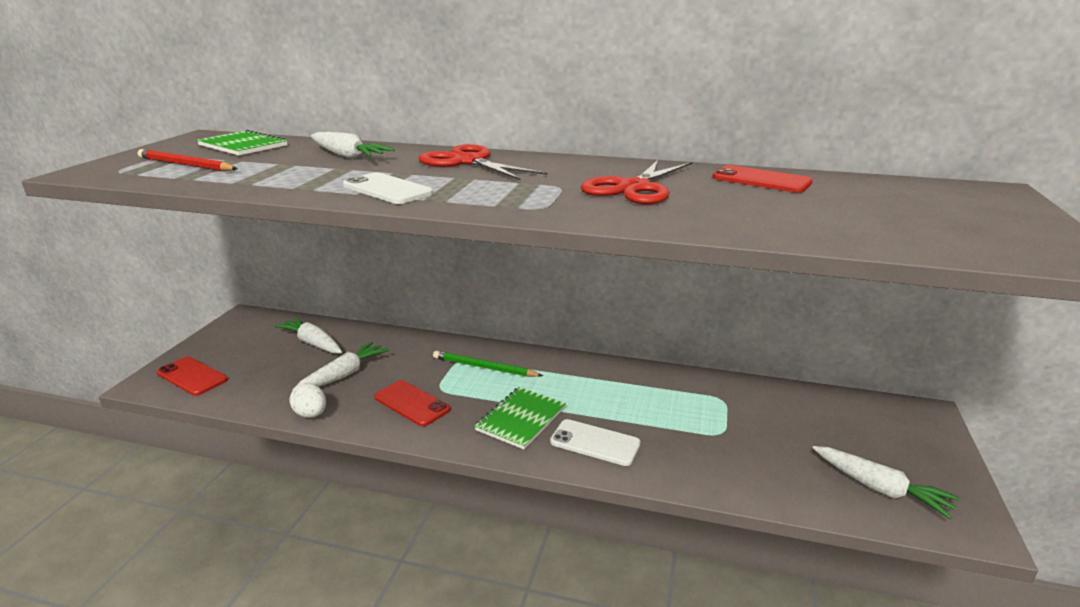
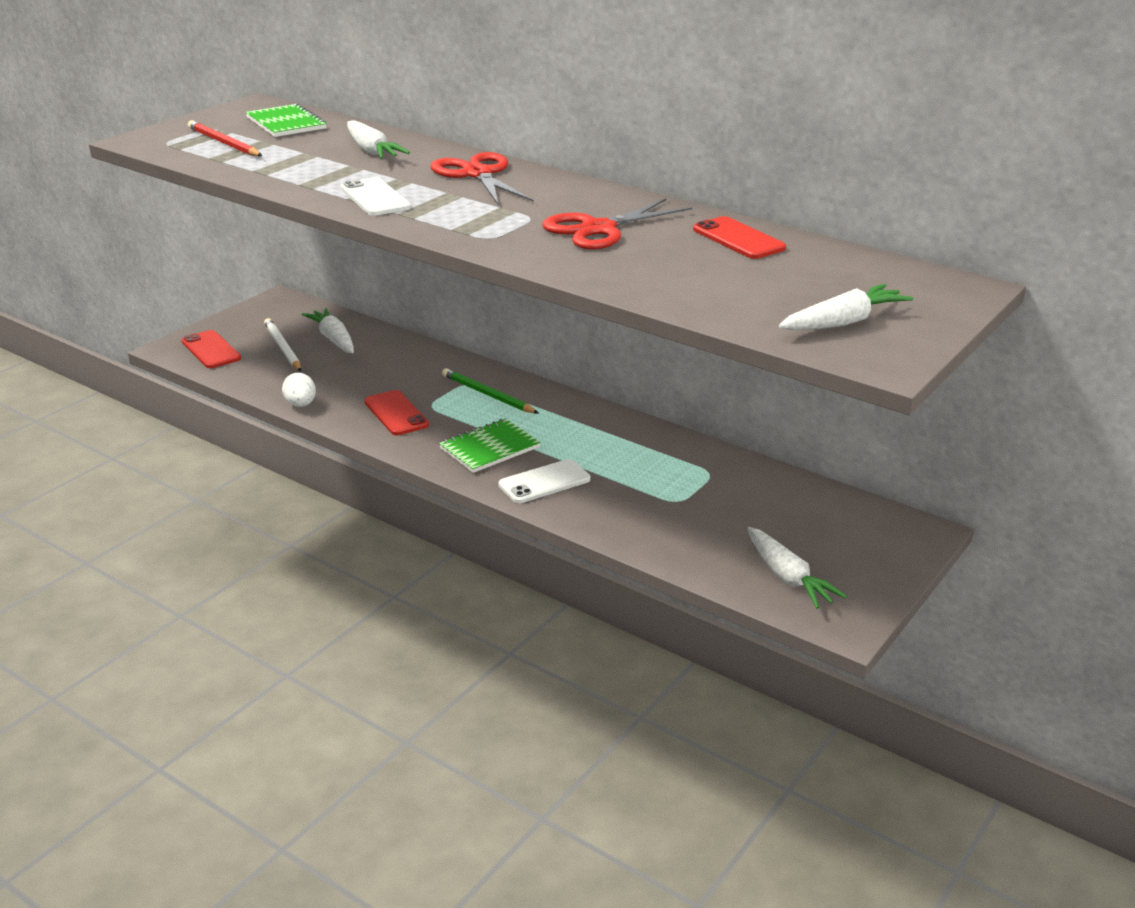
camera: 20 degrees right, 5 degrees up
(266, 360) = (282, 347): none -> white pencil
(344, 375) = (348, 375): white carrot -> white carrot (843, 322)
(595, 443) = (544, 482): white phone -> white phone turned 75 degrees counterclockwise

